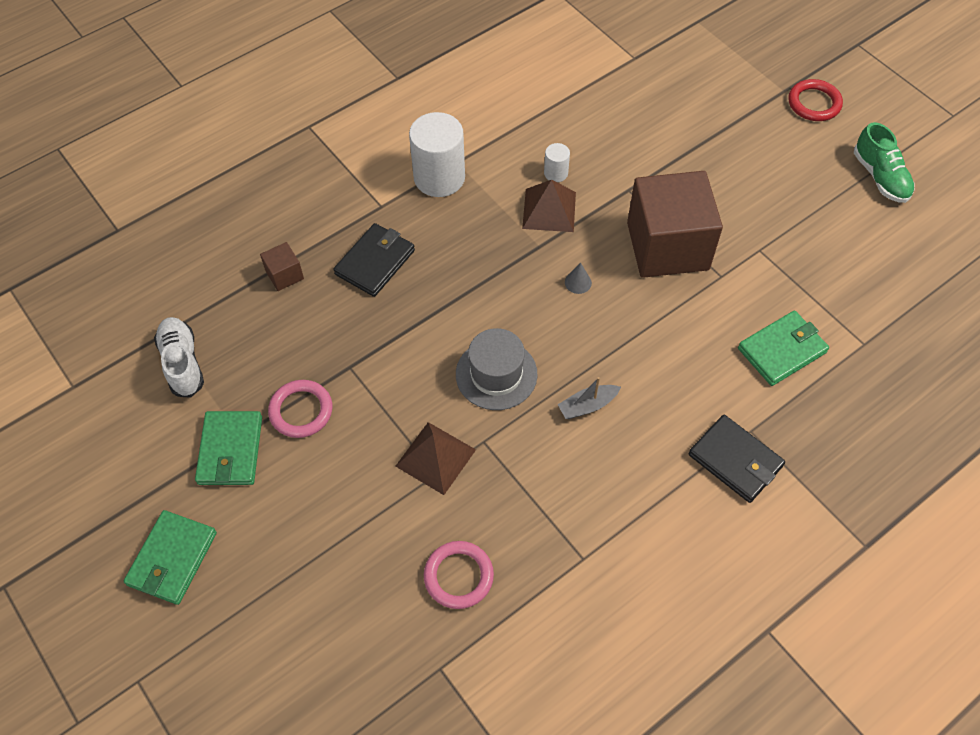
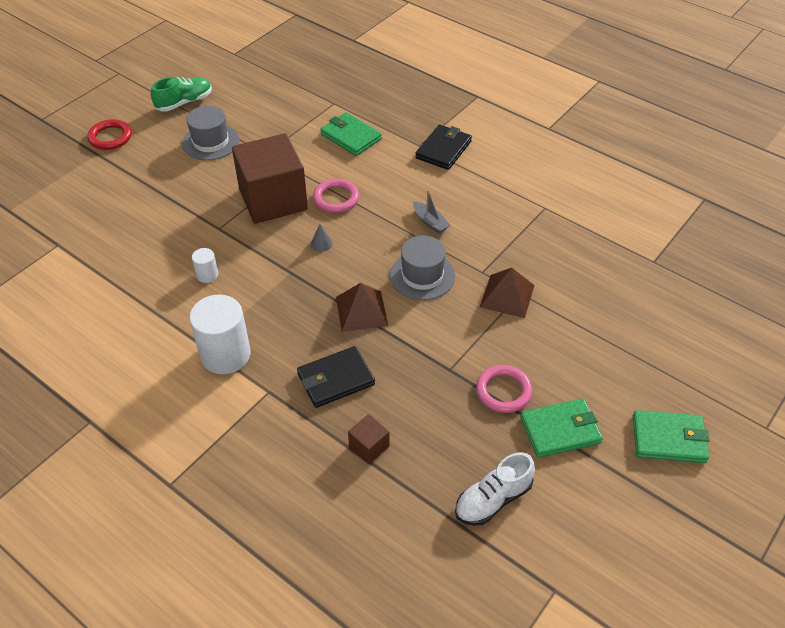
camera: 105 degrees left, 10 degrees down
(375, 262) = (335, 379): black wallet -> black wallet turned 45 degrees counterclockwise
(458, 576) = (589, 265): pink ring -> pink ring (336, 198)
(549, 210) = (250, 272): brown pyramid -> brown pyramid (361, 311)
(791, 196) = (210, 142): none -> grey hat

